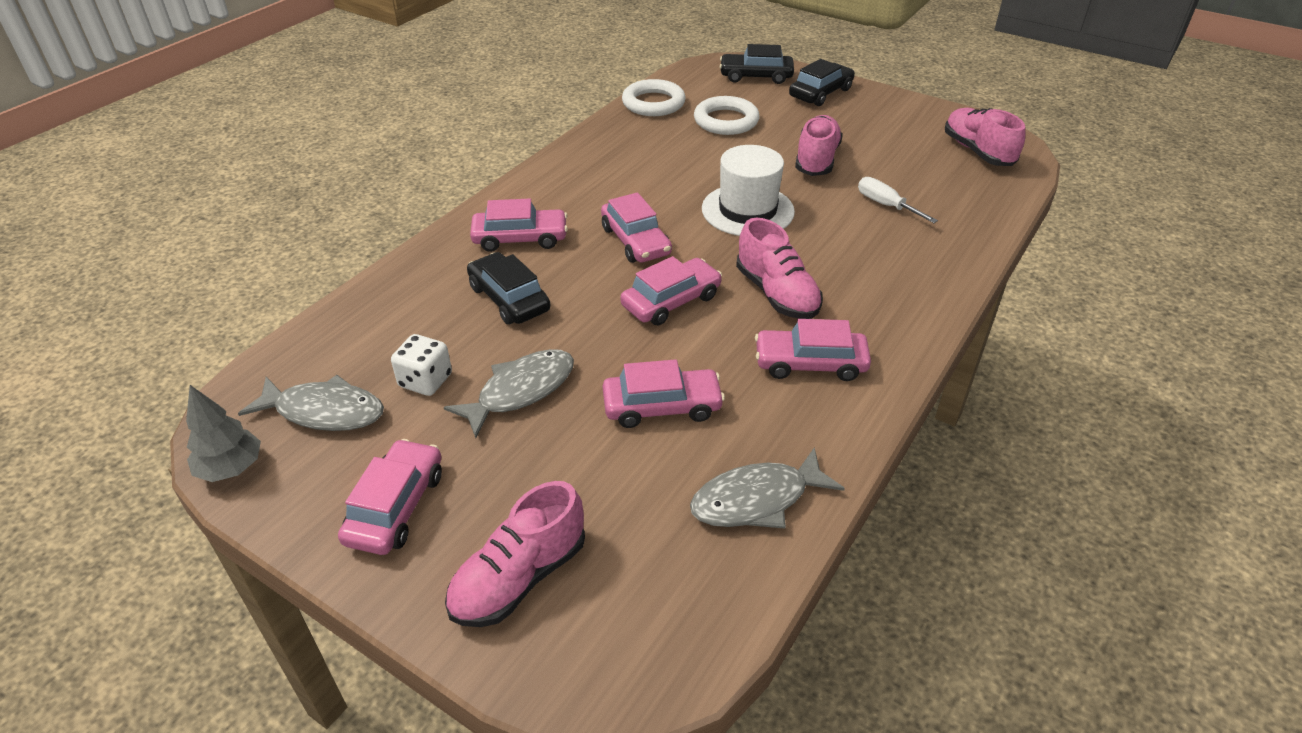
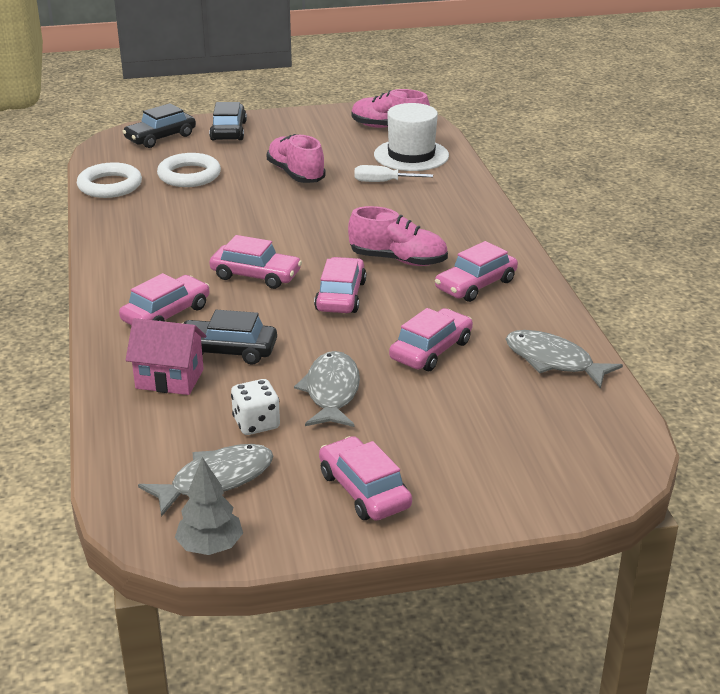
camera: 45 degrees left, 10 degrees down
(435, 298) = (169, 379): none -> pink house
(519, 578) = (495, 470): pink shoe -> none
(747, 210) = (301, 223): white hat -> white hat (411, 155)
(756, 500) = (553, 361): grey fish -> grey fish turned 105 degrees clockwise

